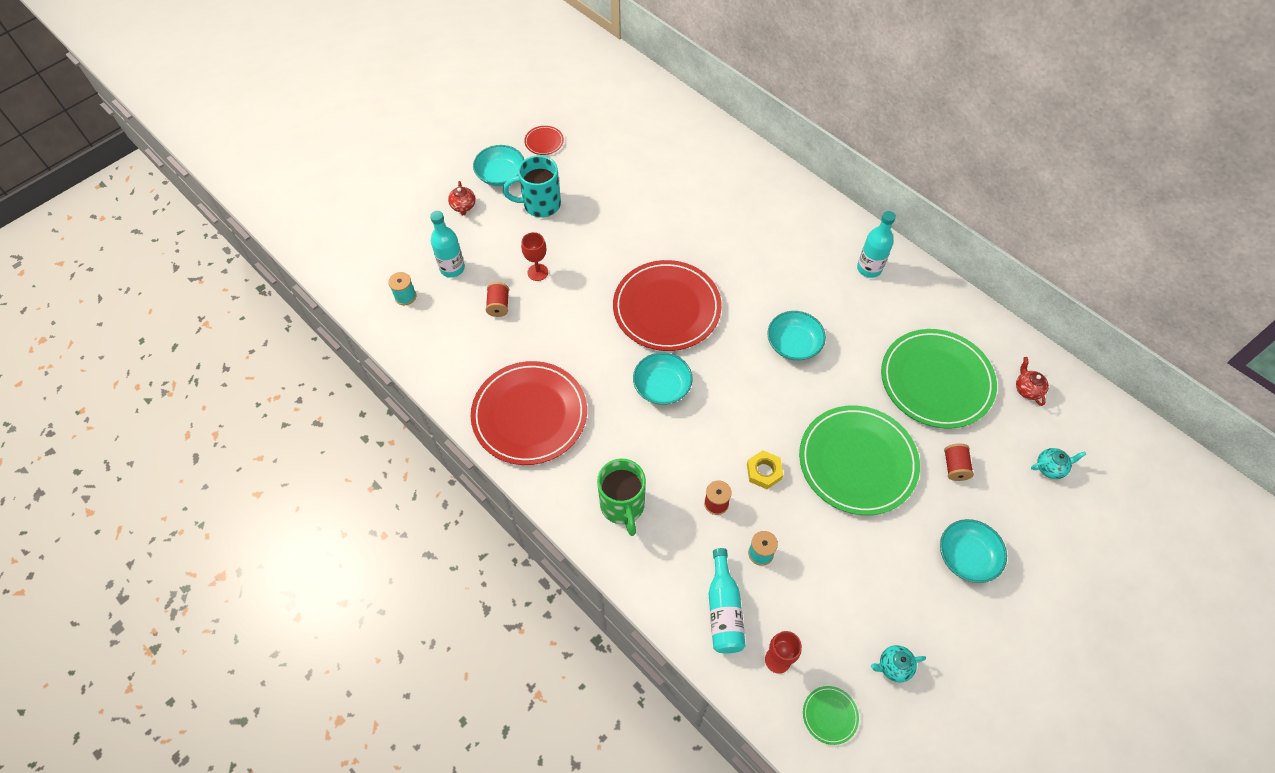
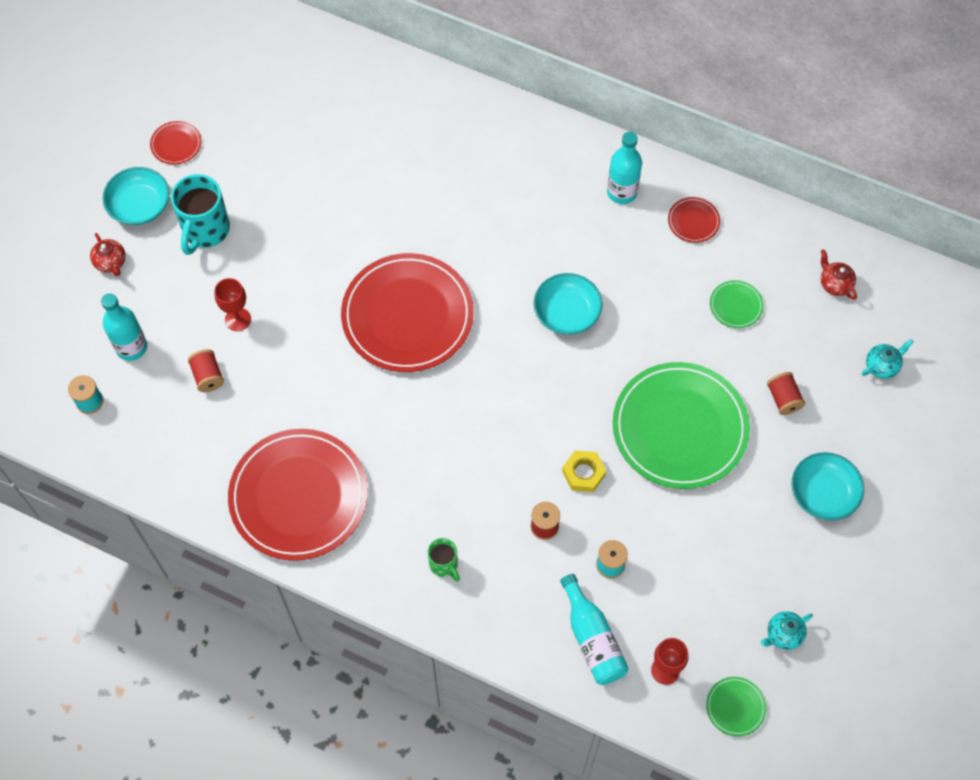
camera: 20 degrees left, 5 degrees up
(540, 205) = (205, 231): turquoise mug -> turquoise mug turned 45 degrees counterclockwise
(623, 506) = (444, 565): green mug -> green mug, size x0.55
(662, 386) = (437, 412): turquoise bowl -> none
(921, 306) = (693, 221): none -> red plate
(936, 381) = (736, 305): green plate -> green plate, size x0.41

